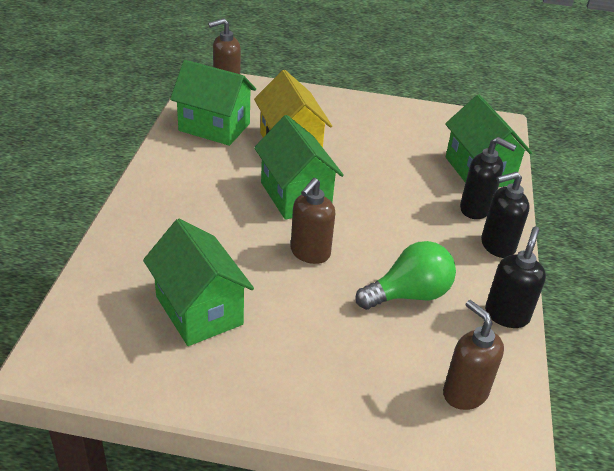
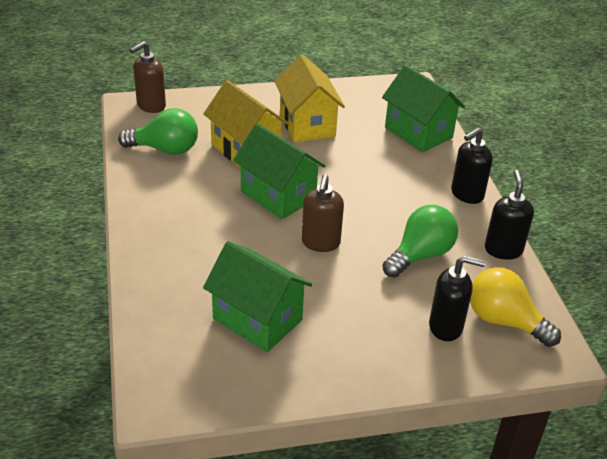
camera: 20 degrees left, 0 degrees up
(214, 127) = (165, 149): green house -> green light bulb
(366, 136) = (307, 124): none -> yellow house
(464, 393) = (504, 321): brown soap dispenser -> yellow light bulb
(475, 209) = (433, 167): black soap dispenser -> black soap dispenser (446, 327)

